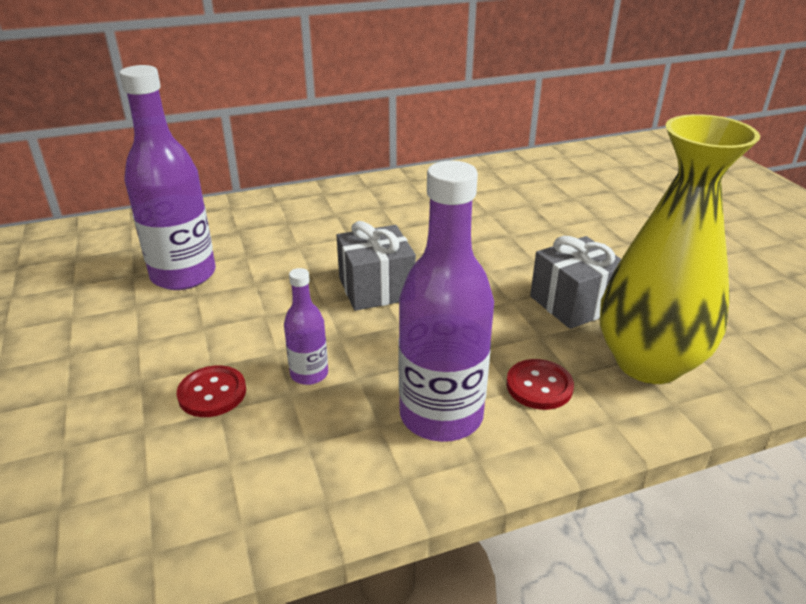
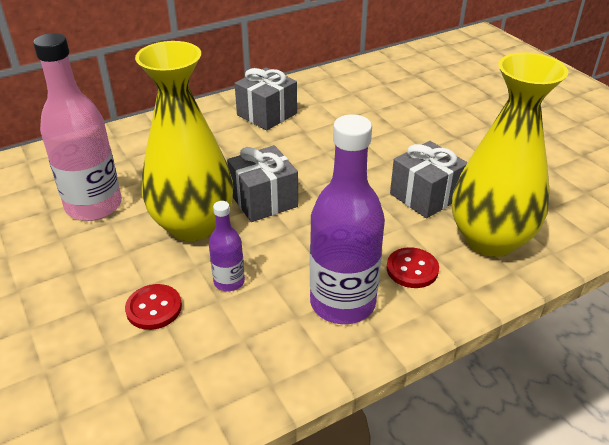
camera: 10 degrees left, 5 degrees up
(183, 275) = (94, 206): purple bottle -> pink bottle
(286, 306) = (193, 225): none -> yellow vase
(405, 199) = (267, 114): none -> grey gift

